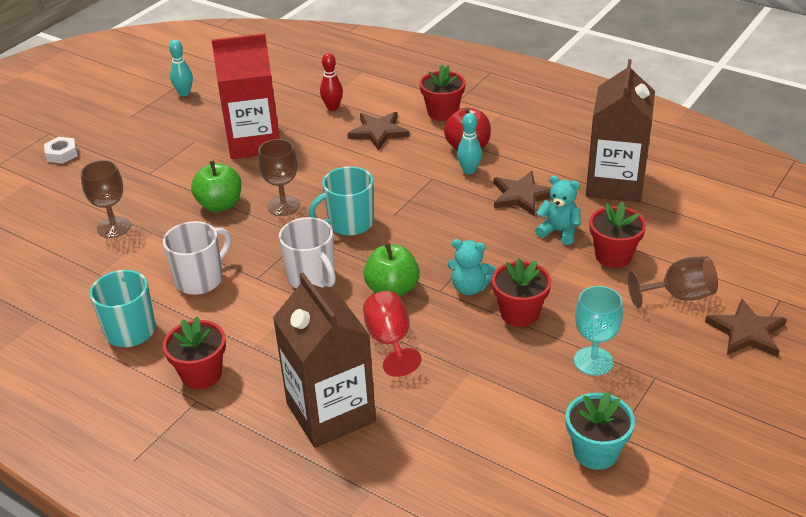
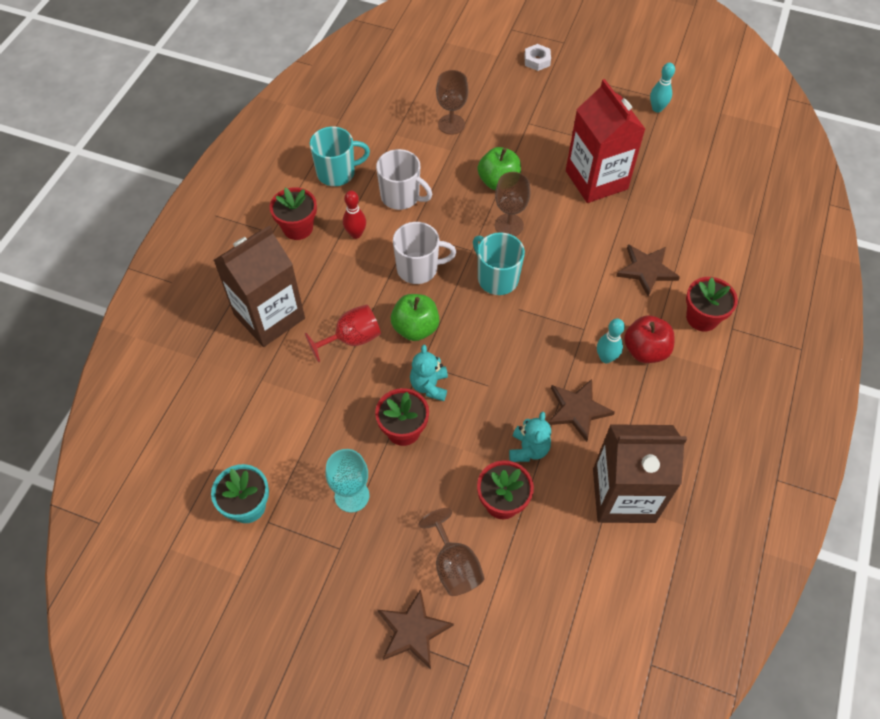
camera: 75 degrees right, 20 degrees up
(312, 277) = (418, 268): white mug -> white mug turned 135 degrees counterclockwise
(332, 107) = (676, 224): red bowling pin -> red bowling pin (356, 234)

